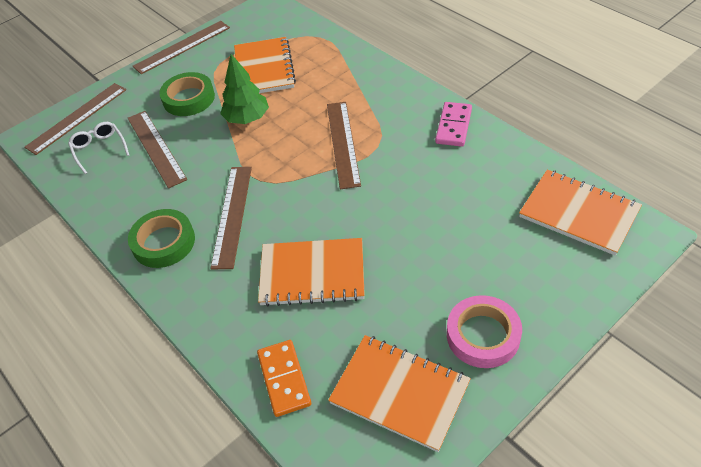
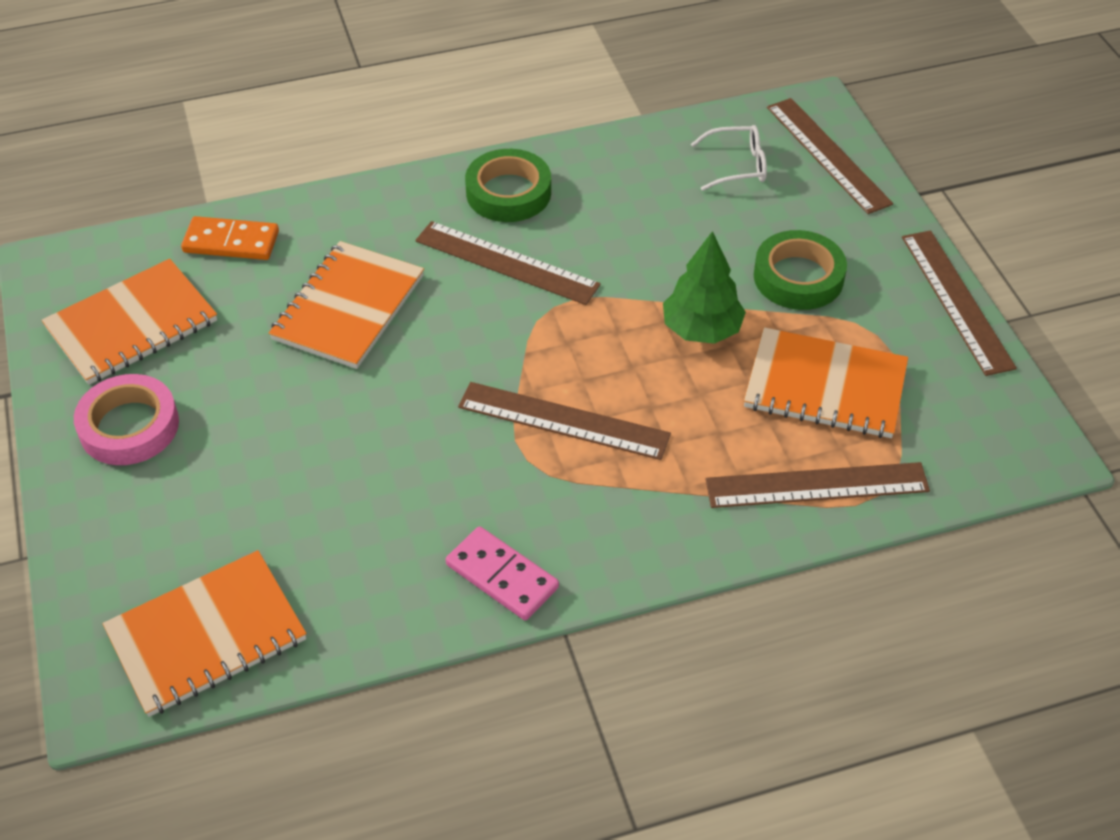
camera: 110 degrees right, 0 degrees up
(156, 148) = (700, 220): brown ruler -> brown ruler (817, 486)

